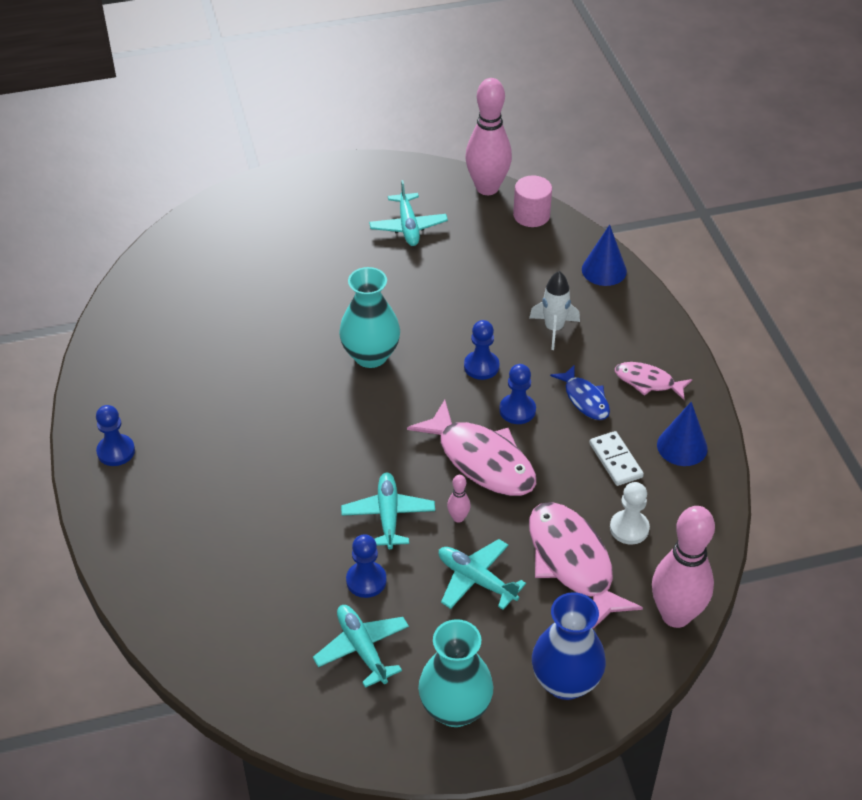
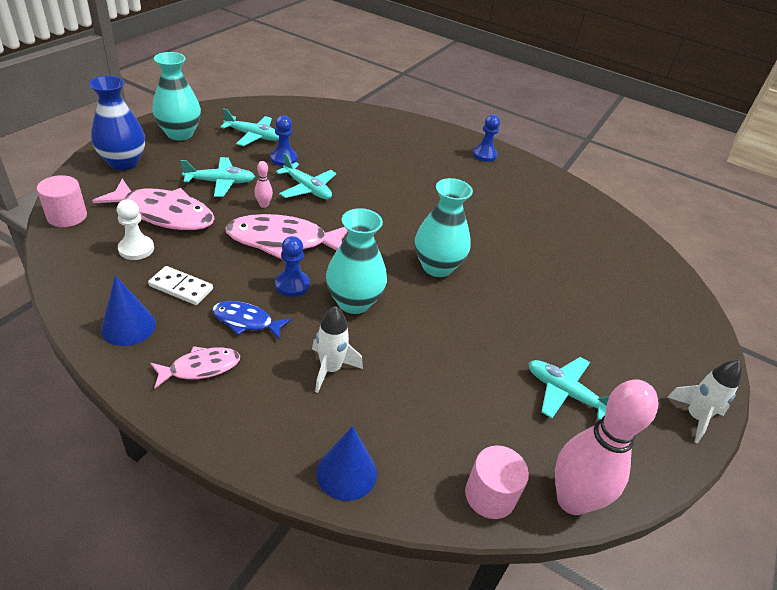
camera: 130 degrees right, 5 degrees down
(345, 170) = (695, 417): none -> white rocket
(481, 366) = (354, 302): blue pawn -> turquoise vase
(675, 615) = (67, 216): pink bowling pin -> pink cylinder

